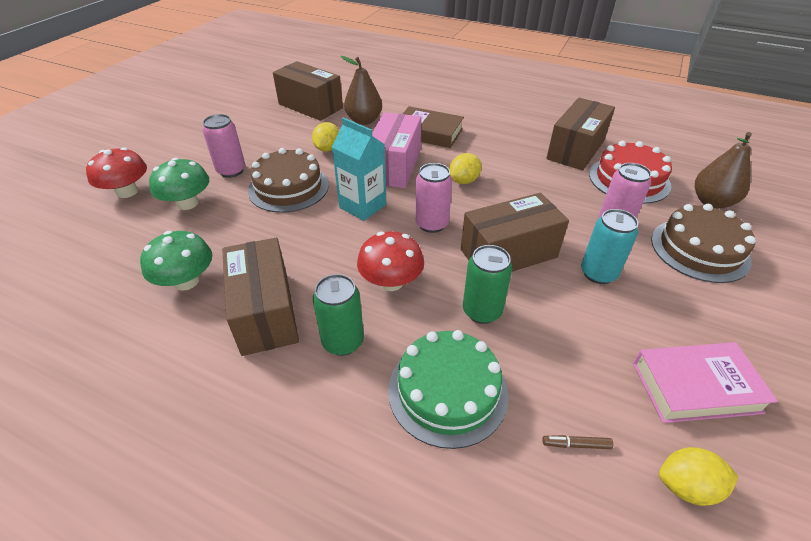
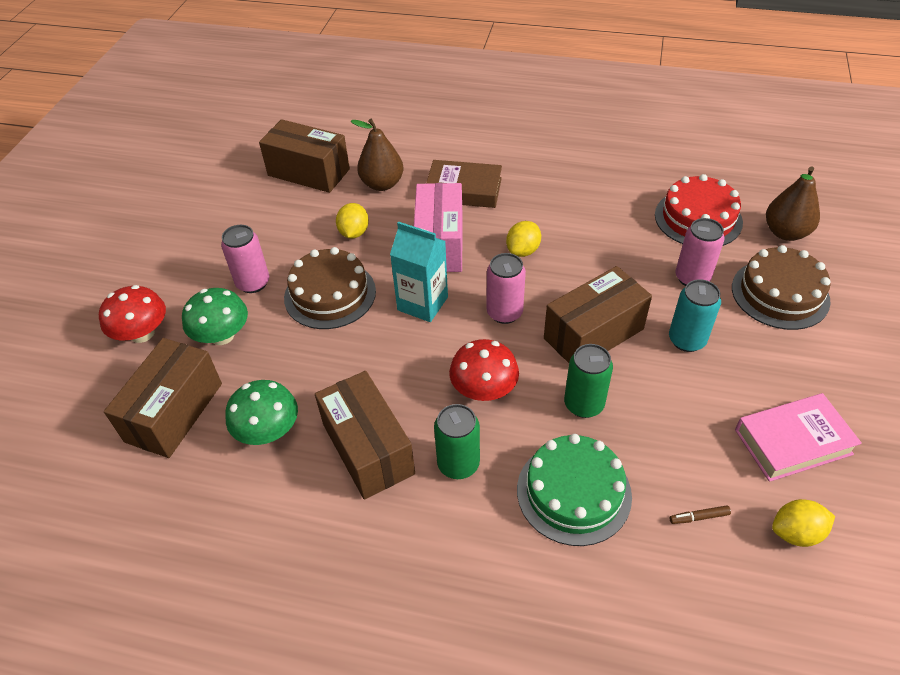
camera: 10 degrees left, 5 degrees up
(575, 149) = (634, 187): brown box -> brown box (174, 412)

